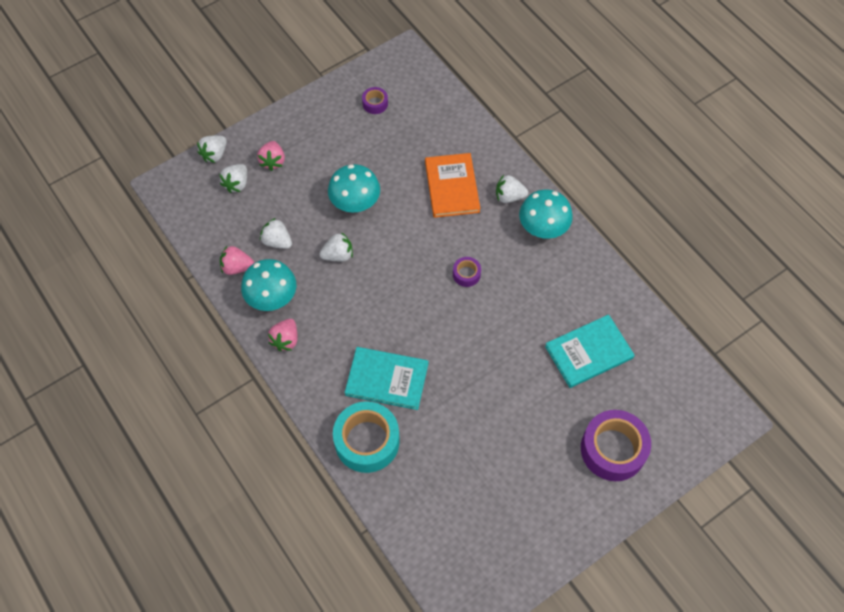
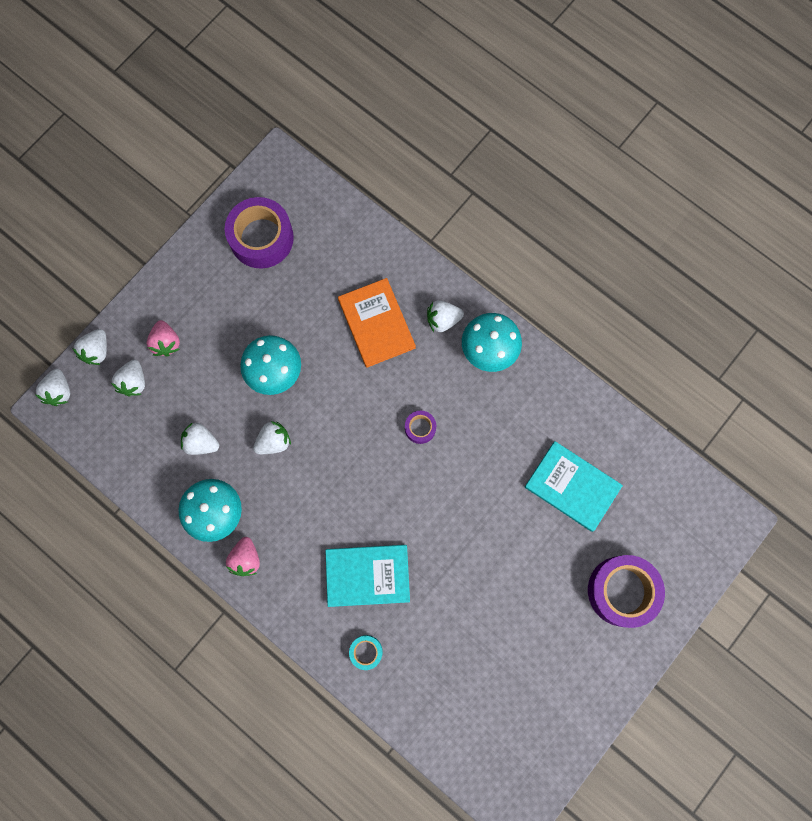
camera: 15 degrees left, 15 degrees up
(174, 177) = (59, 391): none -> white strawberry
(237, 267) = (166, 486): pink strawberry -> none
(367, 441) = (366, 652): turquoise tape -> turquoise tape, size x0.47
(375, 103) = (261, 238): purple tape -> purple tape, size x2.13
(588, 352) = (572, 486): turquoise book -> turquoise book turned 75 degrees clockwise

